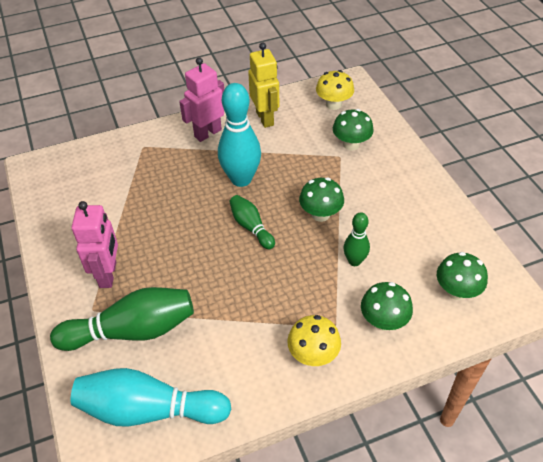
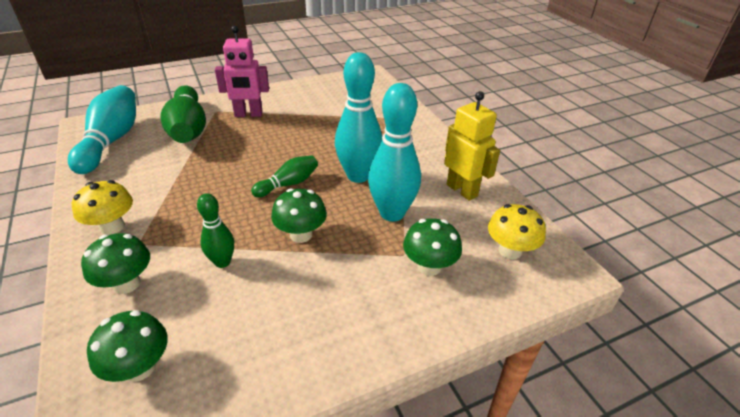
camera: 85 degrees right, 10 degrees down
(207, 133) = (427, 152): pink robot -> none
(265, 118) = (462, 190): yellow robot -> yellow robot turned 105 degrees counterclockwise
(293, 160) = (392, 213): none -> turquoise bowling pin

